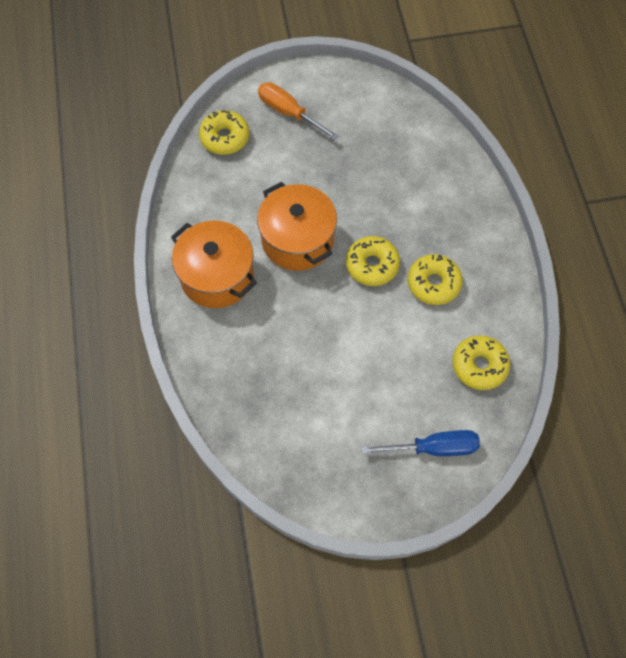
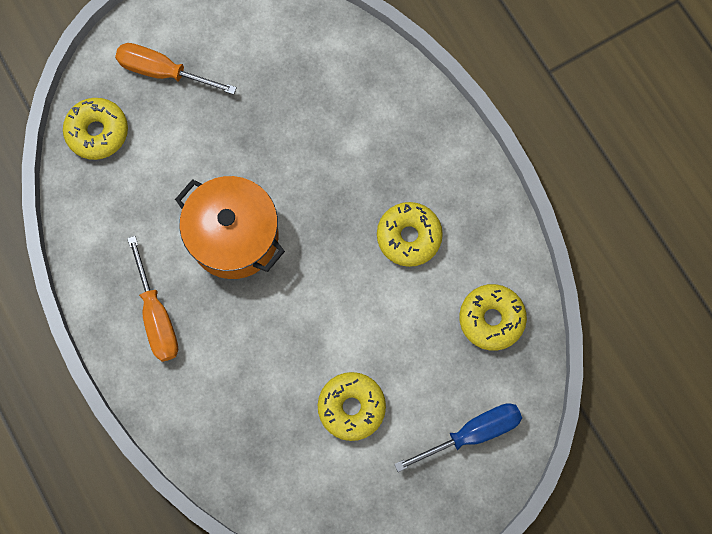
camera: 20 degrees left, 10 degrees up
(217, 276) = (157, 315): orange pot -> orange screwdriver
(372, 265) = (331, 238): yellow donut -> yellow donut (351, 407)

